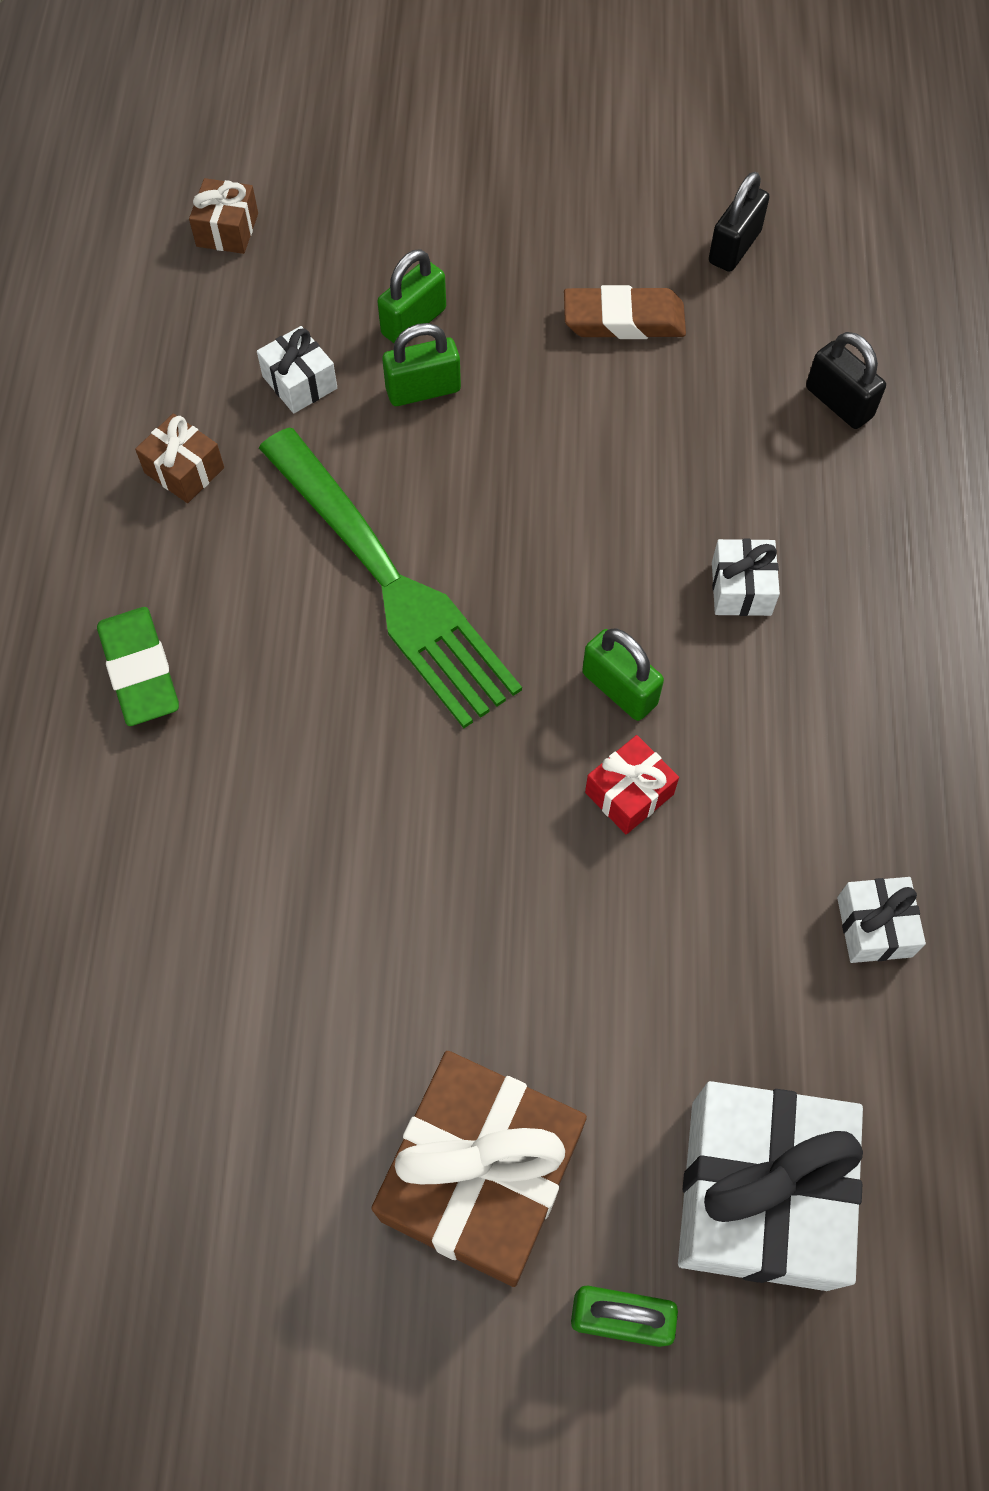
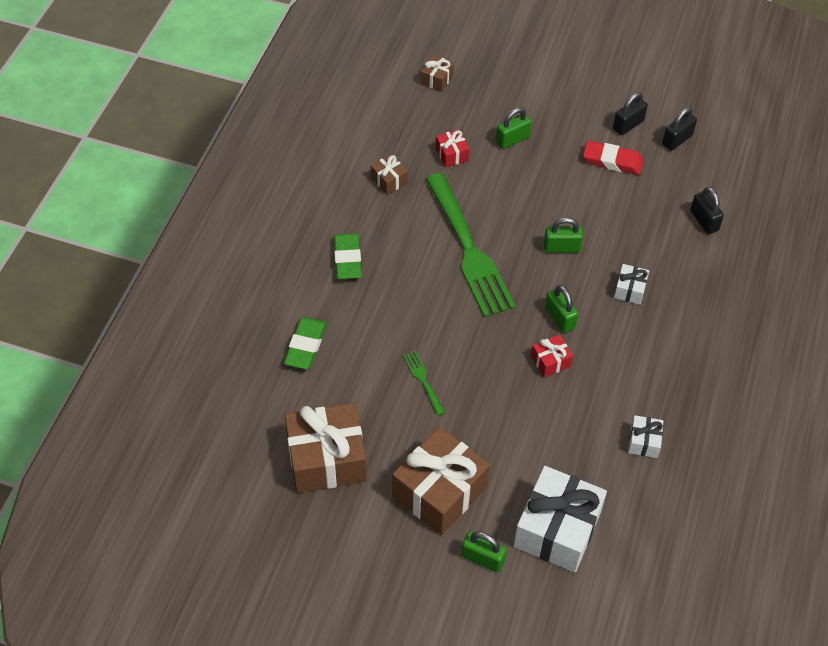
camera: 15 degrees right, 10 degrees down
(97, 900) = (305, 346): none -> green eraser
(210, 1169) = (326, 459): none -> brown gift
(300, 382) = (451, 154): white gift -> red gift
(376, 914) = (423, 381): none -> green fork
(423, 390) = (508, 170): green padlock -> green padlock (561, 247)
(623, 320) = (612, 161): brown eraser -> red eraser
(631, 238) = (628, 125): none -> black padlock

